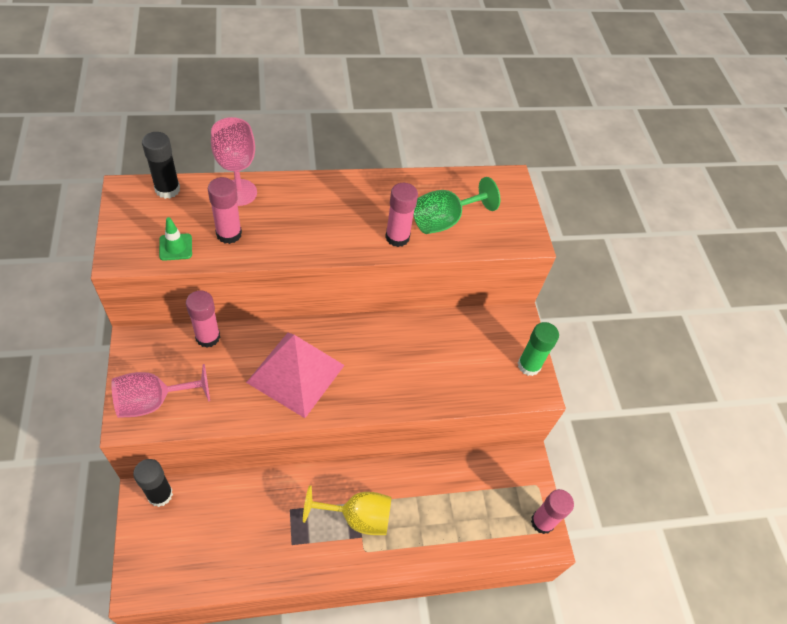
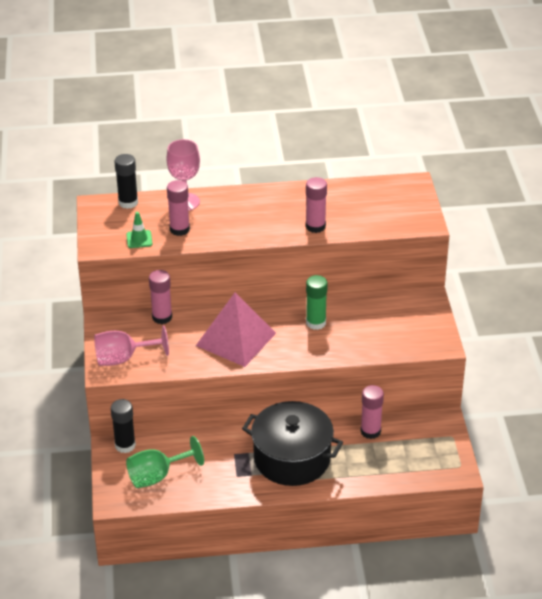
camera: 10 degrees right, 15 degrees down
(357, 517) = (292, 458): yellow goblet -> black pot
(444, 220) = (355, 214): green goblet -> green goblet (157, 476)
(529, 365) = (435, 329): green glue stick -> green glue stick (316, 323)
(542, 522) = (455, 460): pink glue stick -> pink glue stick (370, 431)

